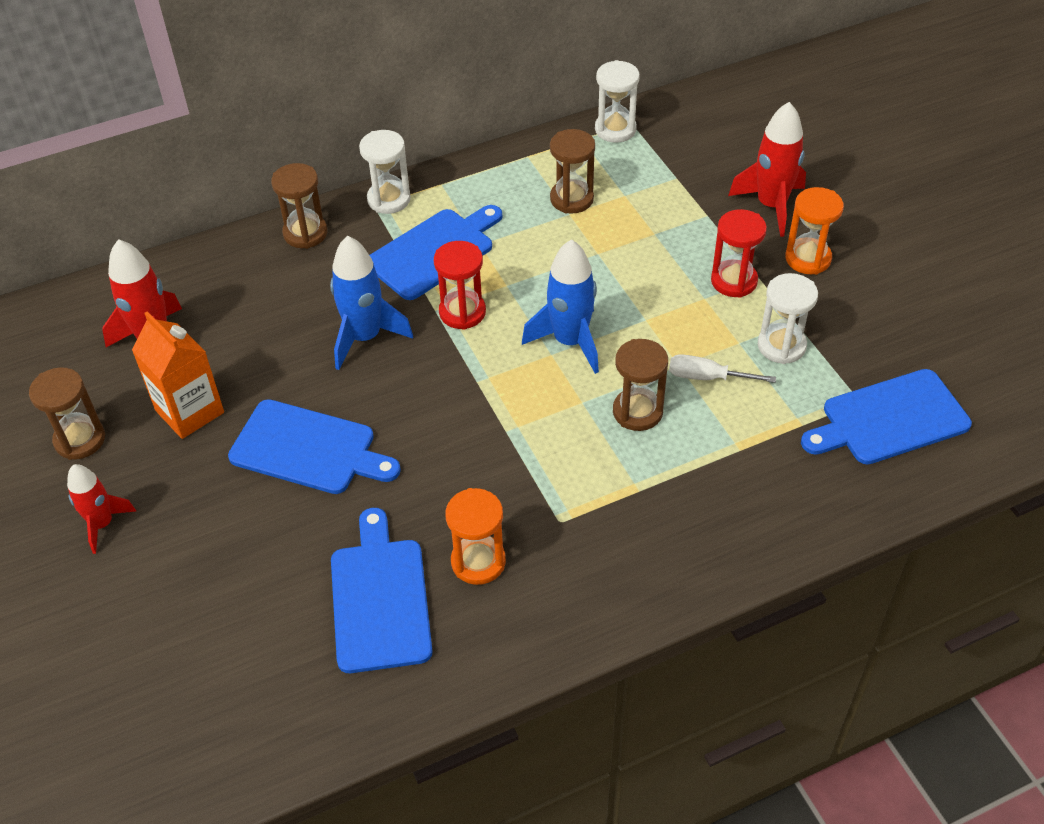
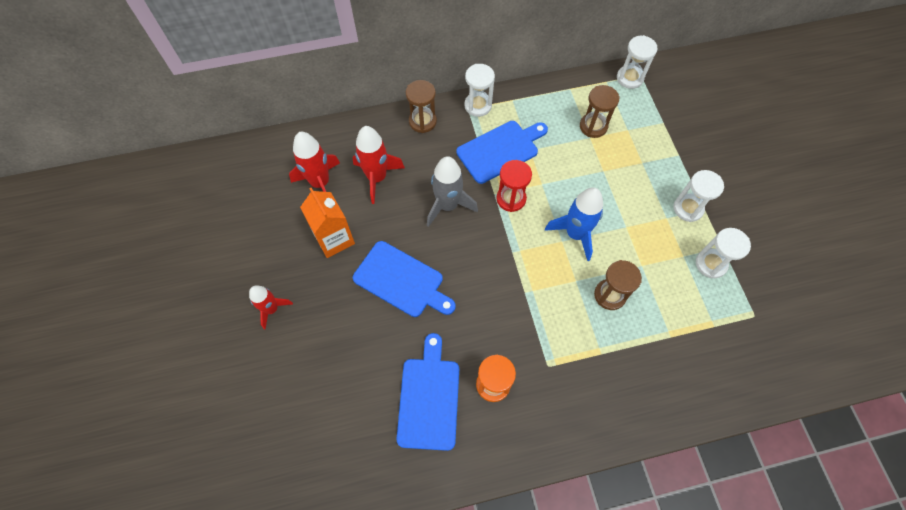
camera: 10 degrees right, 15 degrees up
(80, 440) = (267, 246): brown hourglass -> none
(365, 337) = (448, 206): blue rocket -> grey rocket
(708, 377) = (659, 278): white screwdriver -> none
(734, 281) = (688, 208): red hourglass -> white hourglass
(771, 206) = (722, 155): red rocket -> red rocket (377, 178)
(808, 258) = (739, 200): orange hourglass -> none
(889, 419) = (772, 334): blue cutting board -> none

